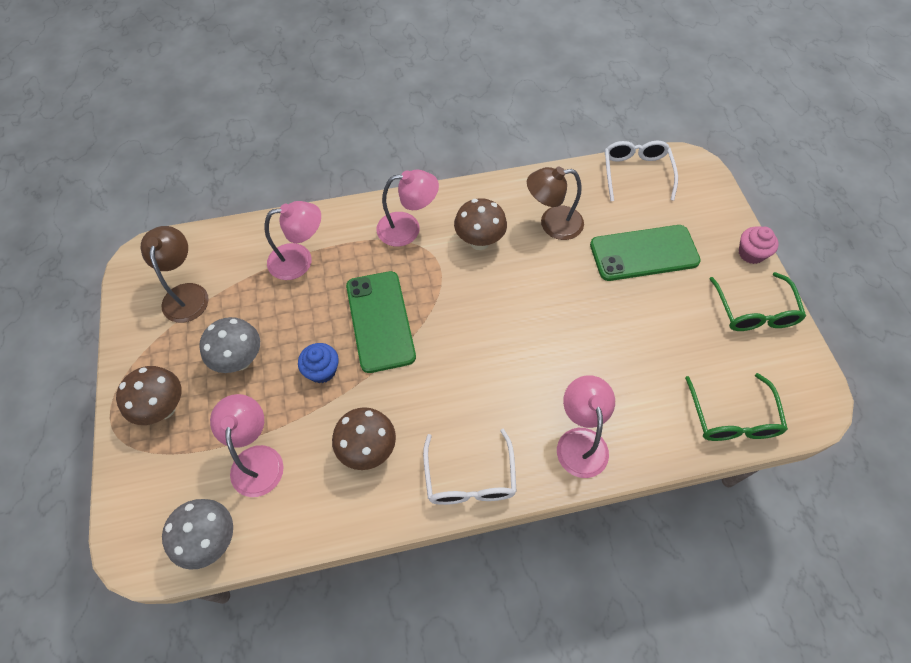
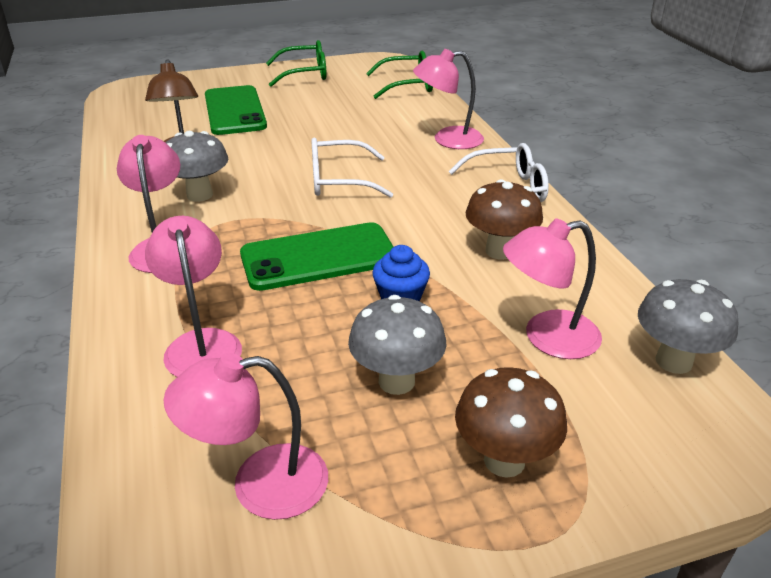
camera: 95 degrees left, 25 degrees down
(186, 294) = (260, 484): brown lamp -> pink lamp
(479, 242) = (199, 195): brown mushroom -> grey mushroom
(636, 173) = (125, 112): white glasses -> white glasses (339, 180)
(751, 253) = (243, 72): pink cupcake -> none

